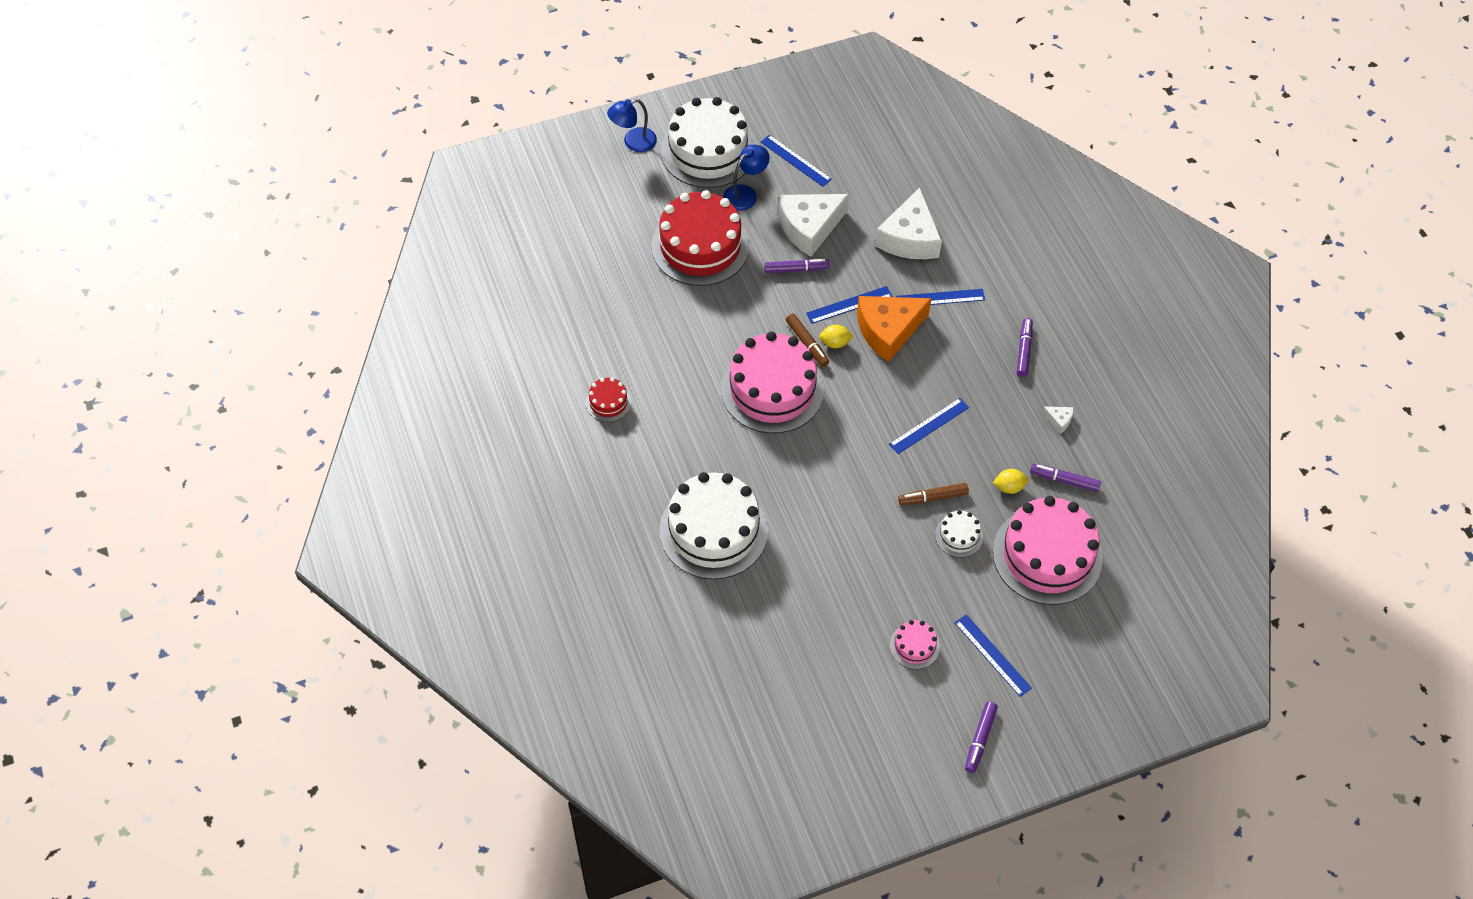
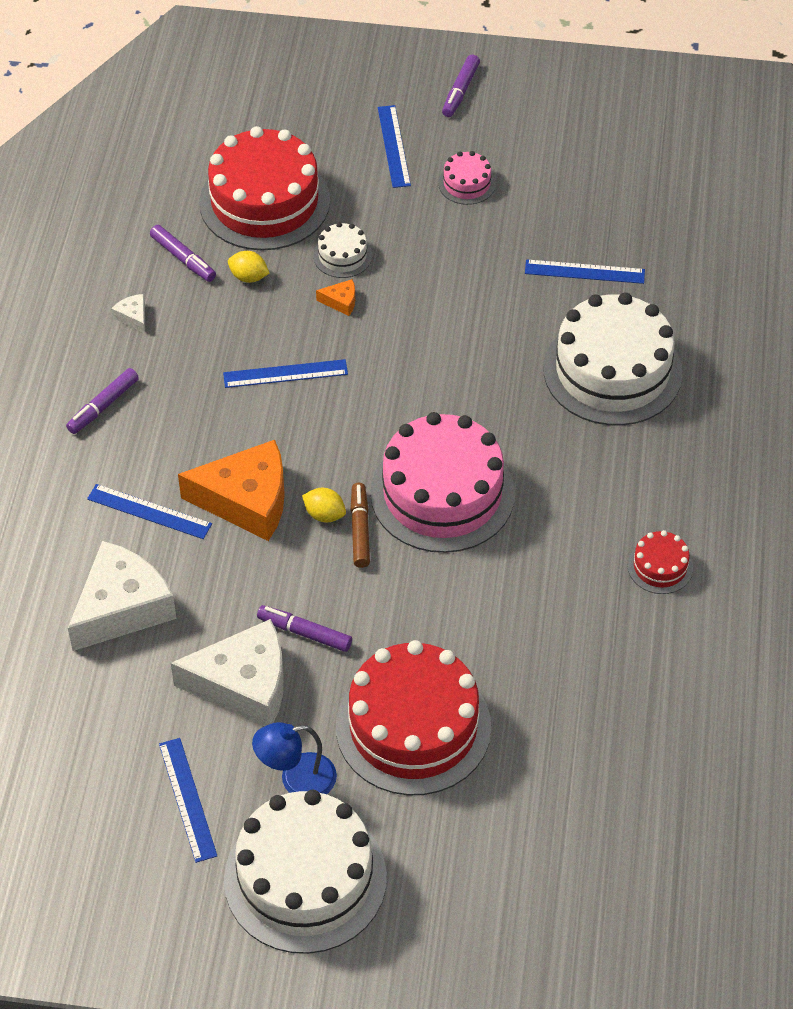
camera: 150 degrees left, 5 degrees down
(633, 142) = (409, 950): blue lamp -> none
(849, 305) = (270, 554): blue ruler -> blue ruler (584, 272)
(932, 497) = (341, 302): brown marker -> orange cheese
(980, 739) = (460, 91): purple marker -> purple marker turned 150 degrees clockwise
(1047, 555) = (264, 202): pink cake -> red cake

